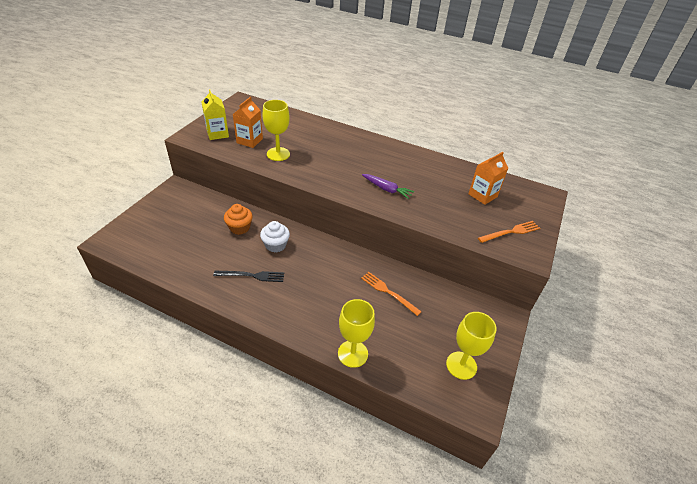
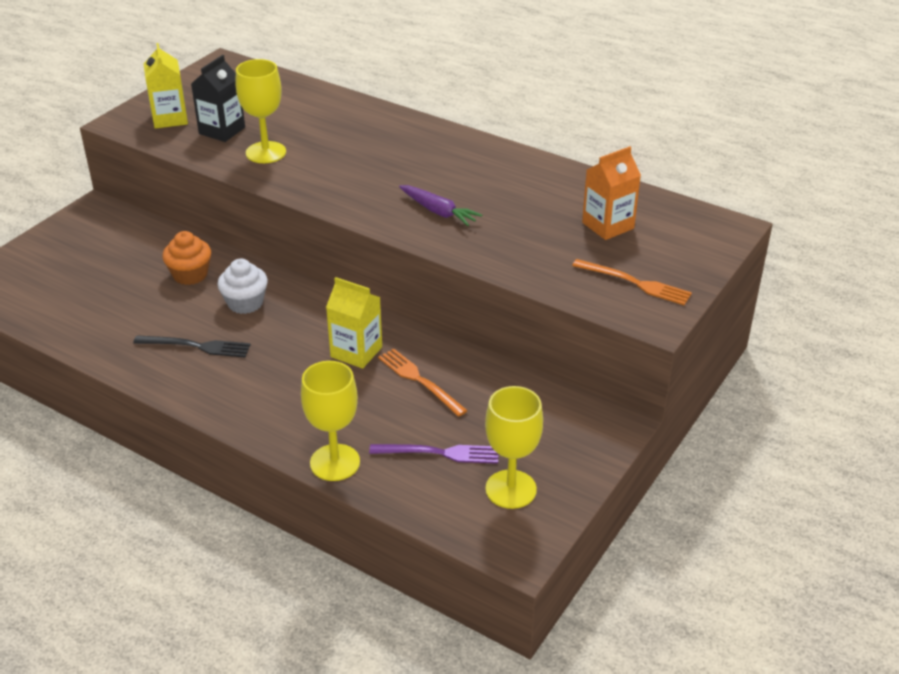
camera: 10 degrees right, 5 degrees down
(249, 141) = (222, 130): orange carton -> black carton
(347, 275) = (356, 352): none -> yellow carton
(413, 342) = (440, 453): none -> purple fork
(511, 232) = (635, 283): orange fork -> orange fork turned 45 degrees clockwise

